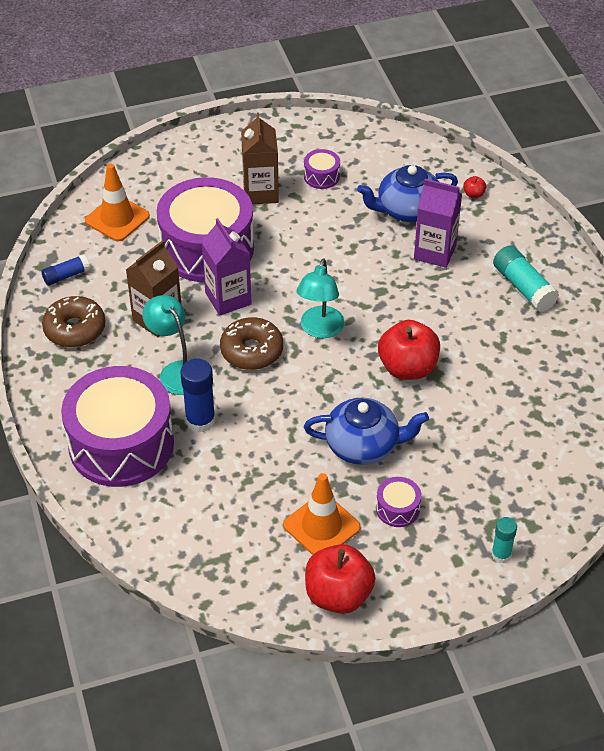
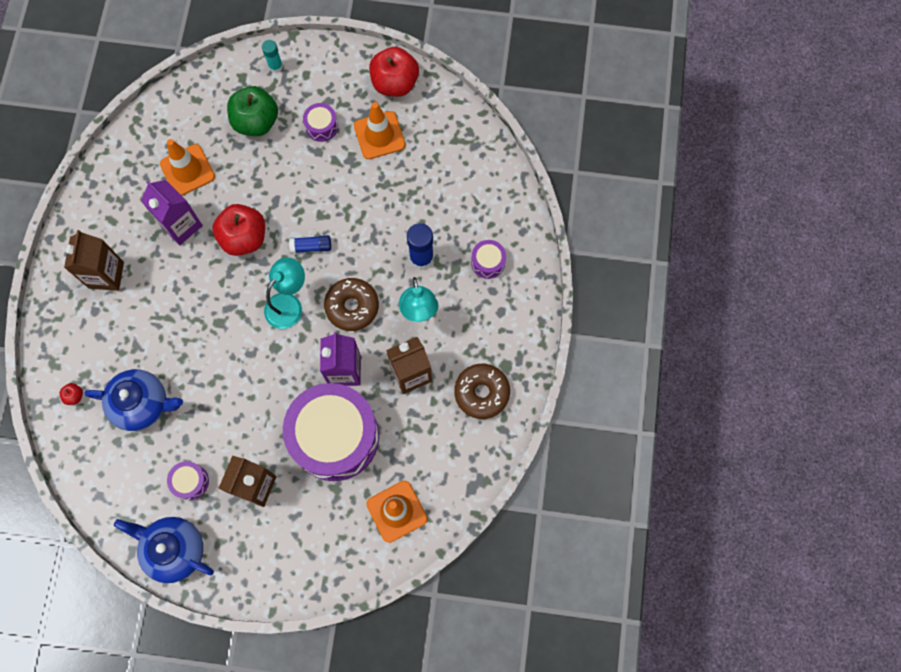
camera: 155 degrees left, 25 degrees up
(66, 276) = (467, 458): blue glue stick -> blue glue stick (311, 247)
(121, 444) = (488, 262): purple drum -> purple drum, size x0.40
(363, 445) = (316, 185): blue teapot -> blue teapot (174, 549)
(435, 252) = (150, 344): purple carton -> purple carton (181, 225)
(478, 483) = (256, 122): none -> green apple
(517, 406) = (187, 170): none -> orange traffic cone
(523, 287) = (106, 275): turquoise glue stick -> brown carton

